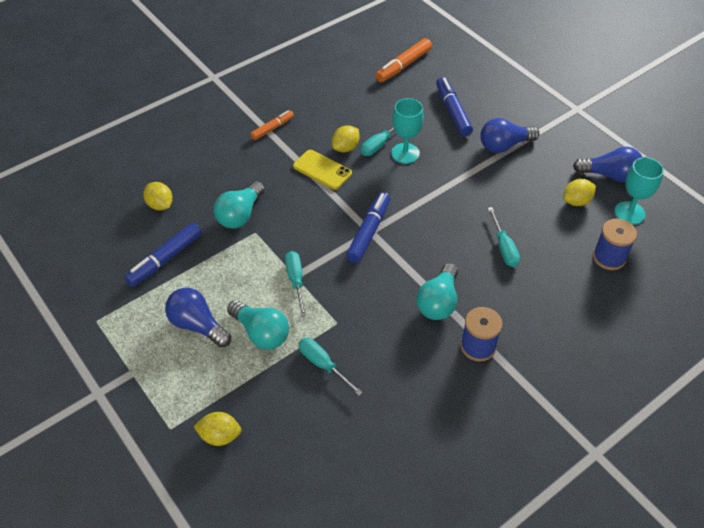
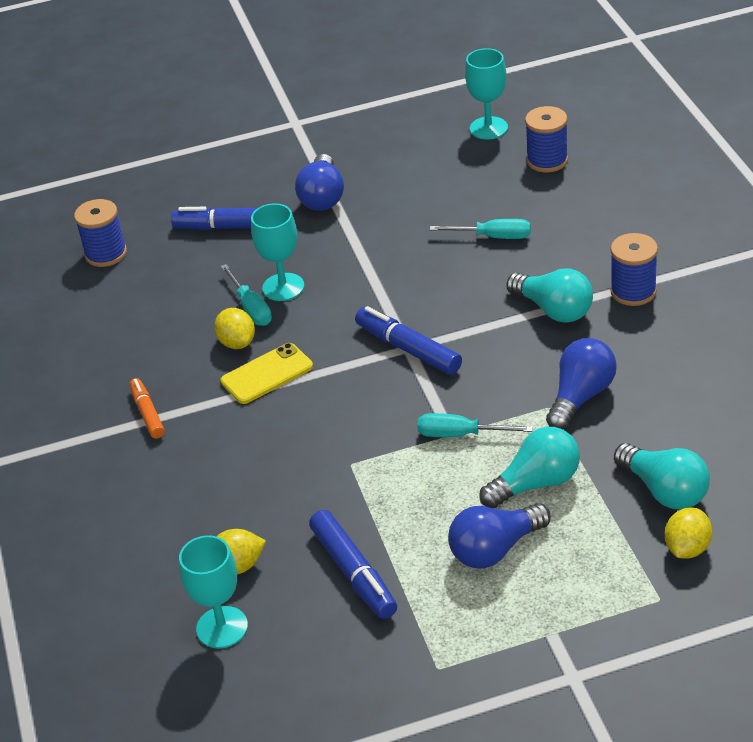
camera: 65 degrees left, 10 degrees down
(114, 212) = (222, 627): none -> turquoise goblet
(240, 215) = (308, 475): turquoise light bulb -> turquoise light bulb (664, 491)
(323, 365) = (611, 431): turquoise screwdriver -> none
(403, 66) = (106, 254): orange marker -> blue spool
(576, 201) = (449, 162): yellow lemon -> none
(610, 175) = (422, 127): blue light bulb -> blue light bulb (581, 396)

